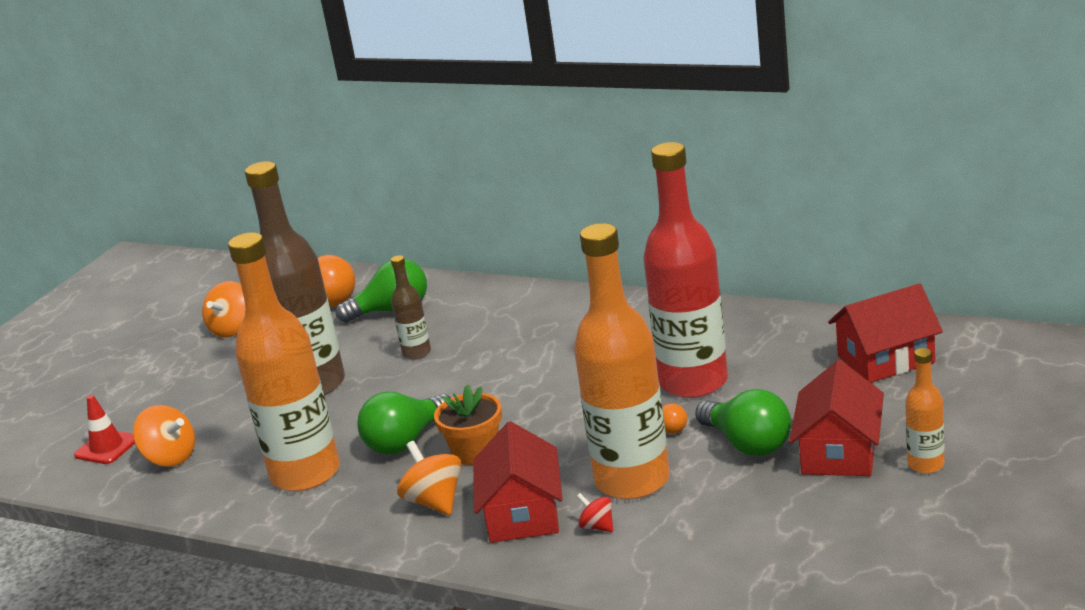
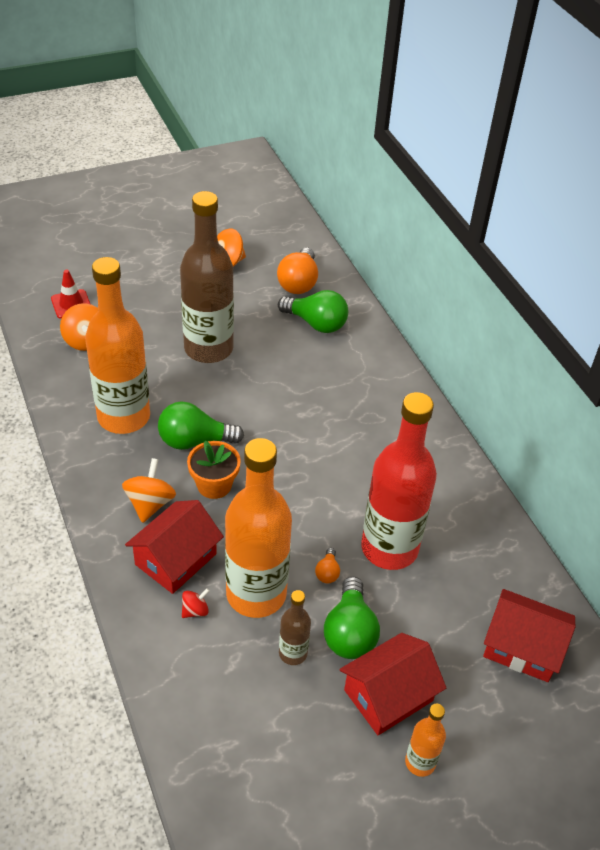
camera: 35 degrees right, 20 degrees up
(416, 353) = (285, 372): brown bottle -> brown bottle (293, 653)
(597, 526) = (195, 610): red spinning top -> red spinning top turned 60 degrees clockwise

